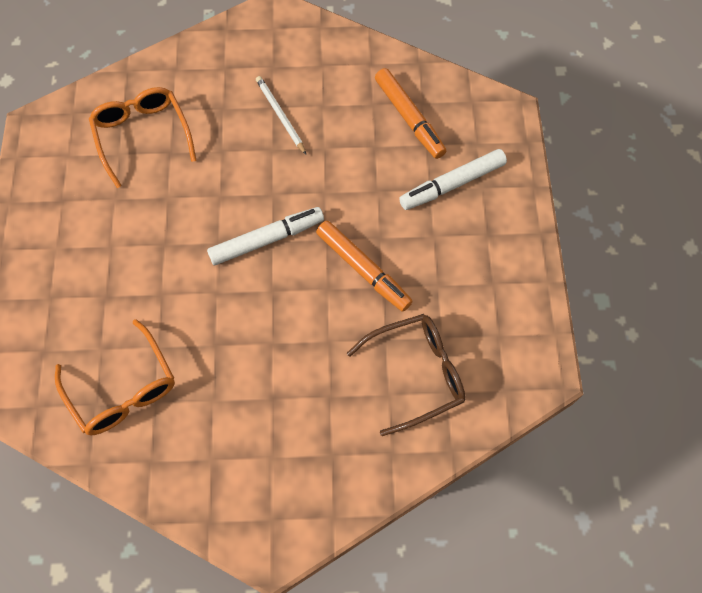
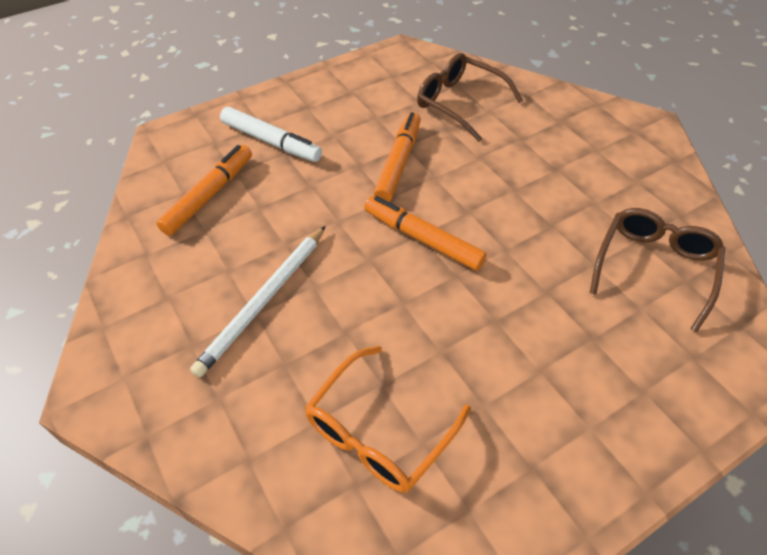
camera: 120 degrees left, 15 degrees down
(123, 389) = (654, 267): orange glasses -> brown glasses
(267, 240) = (422, 239): white marker -> orange marker
(280, 115) = (264, 301): white pencil -> white pencil, size x1.53

